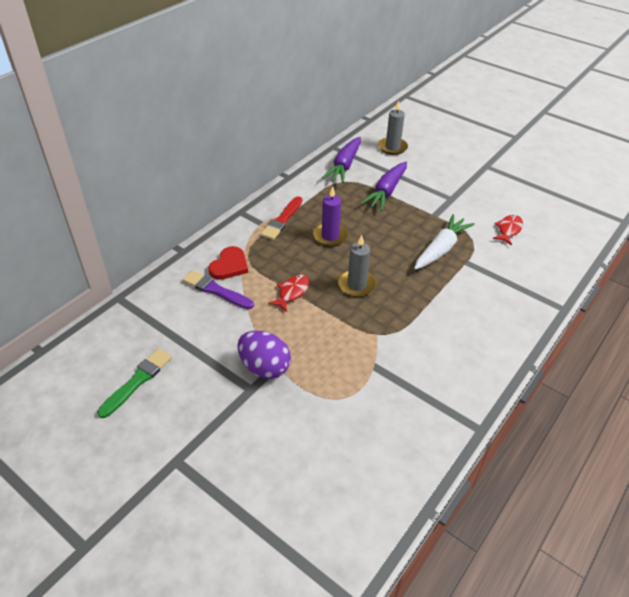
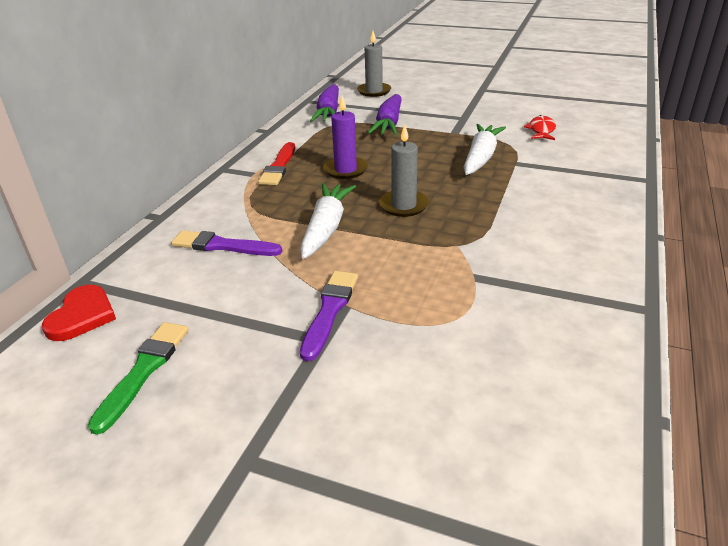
camera: 15 degrees left, 10 degrees down
(229, 265) = (230, 219): red heart -> red heart (82, 316)
(264, 367) = (329, 311): purple egg -> purple brush
(292, 292) = (326, 228): red fish -> white carrot

